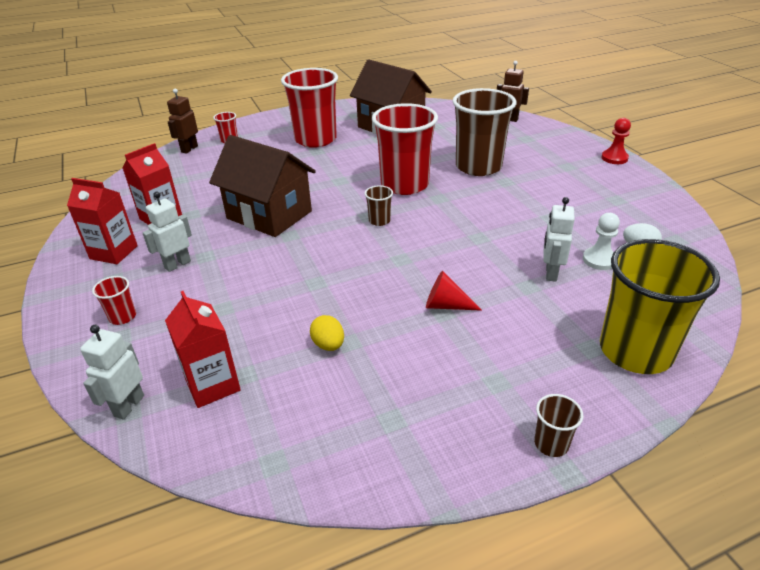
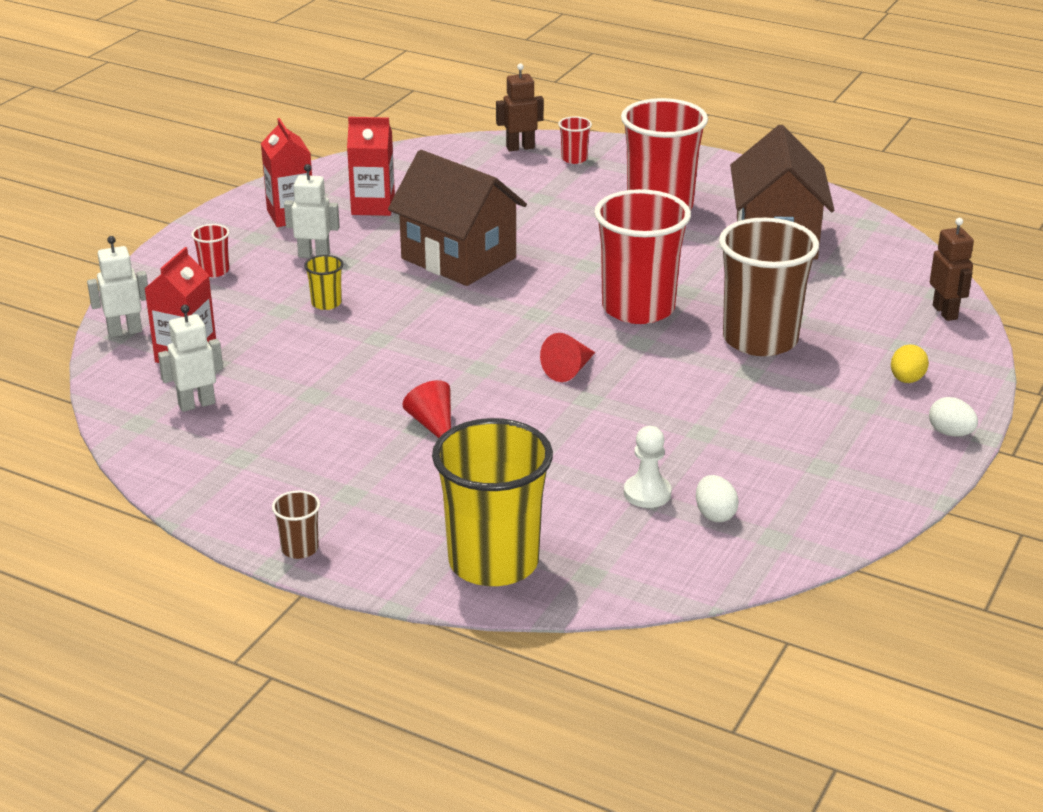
camera: 50 degrees right, 5 degrees down
(243, 285) = (326, 303): none -> yellow cup
(269, 215) = (458, 258): brown house -> brown house turned 45 degrees counterclockwise
(328, 345) = (297, 386): yellow egg -> yellow egg (906, 380)
(379, 221) = (536, 325): brown cup -> none
(441, 230) = (569, 370): none -> red cone
(550, 273) = (575, 468): white robot -> white robot (196, 404)
(614, 158) = (950, 433): red pawn -> white egg

